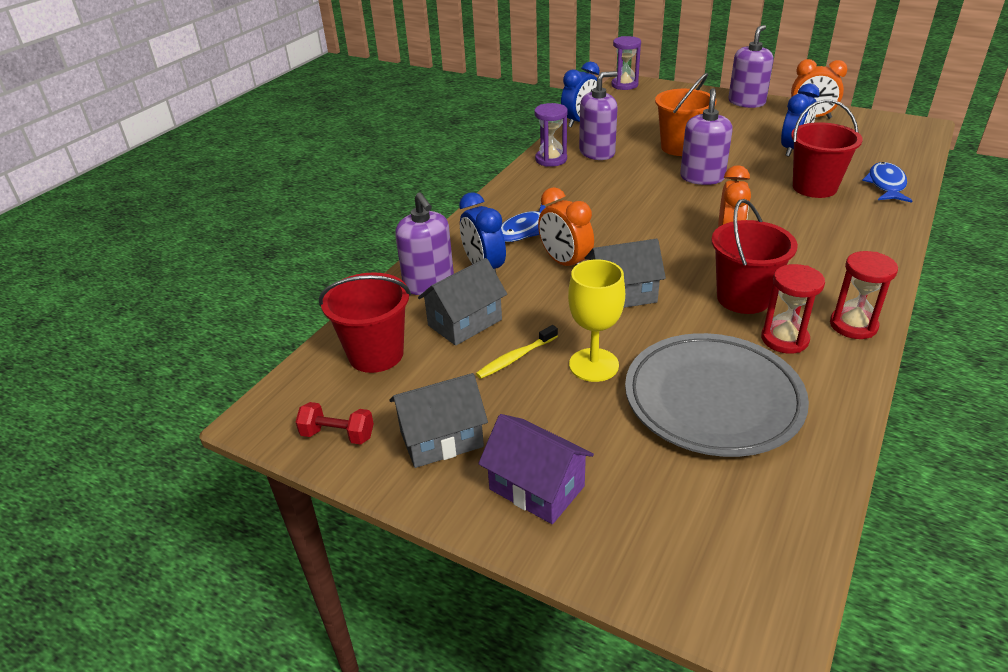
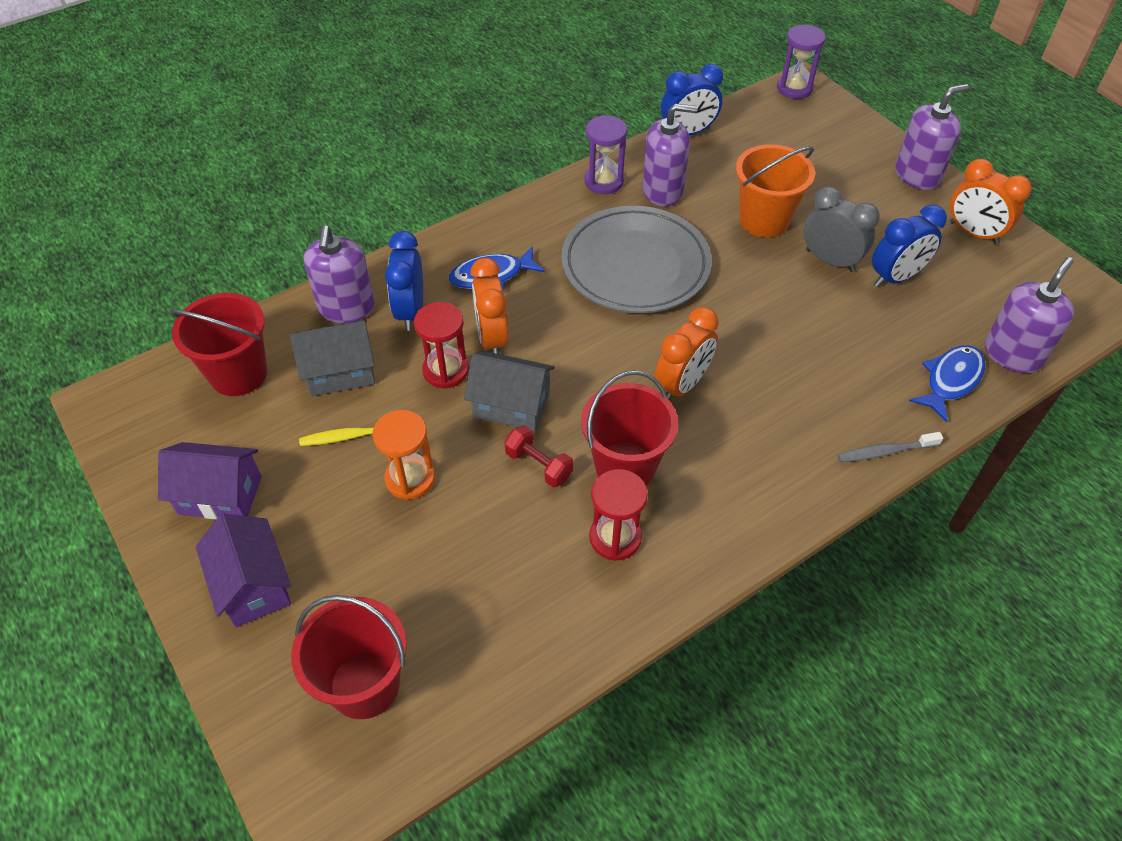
camera: 25 degrees right, 15 degrees up
(338, 435) = (146, 449): red dumbbell -> red dumbbell (539, 465)
(441, 439) = (220, 495): grey house -> purple house
(593, 365) = (410, 478): yellow goblet -> orange hourglass
(702, 177) = (744, 278): purple soap dispenser -> purple soap dispenser (1012, 354)
(713, 399) = (480, 572): grey plate -> grey plate (635, 265)
(744, 153) = (830, 260): none -> grey clock
(814, 187) = (859, 348): red bucket -> red bucket (364, 685)
(853, 325) = (702, 555): red hourglass -> red hourglass (446, 370)
(894, 230) = (885, 452): none -> grey toothbrush

